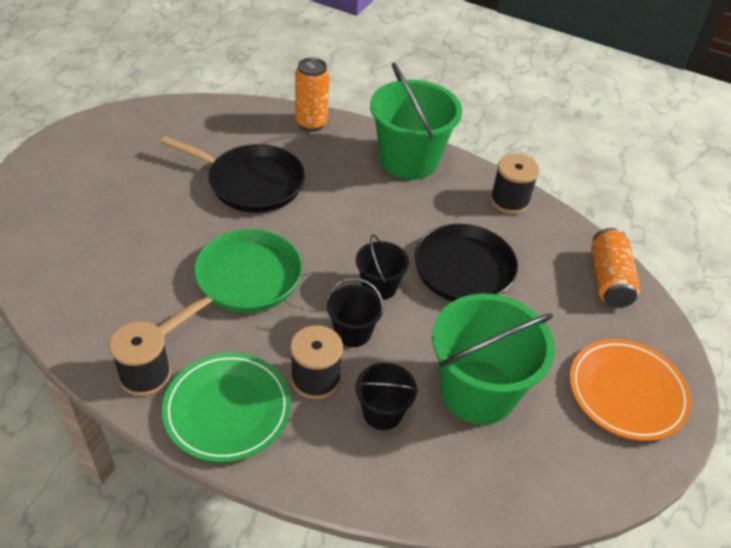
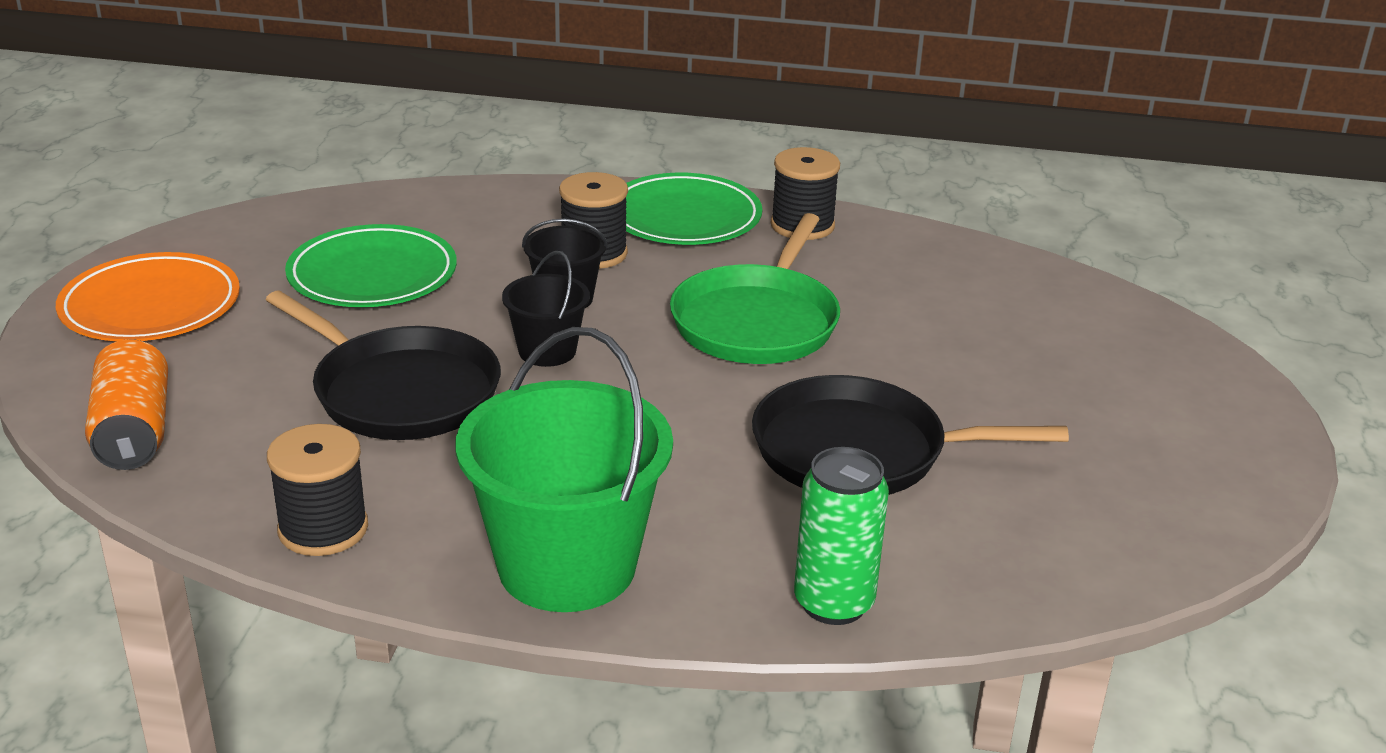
camera: 165 degrees right, 15 degrees down
(311, 123) = (833, 603): orange can -> green can
(382, 413) = (495, 241): black bucket -> none
(477, 391) = (372, 275): green bucket -> green plate

